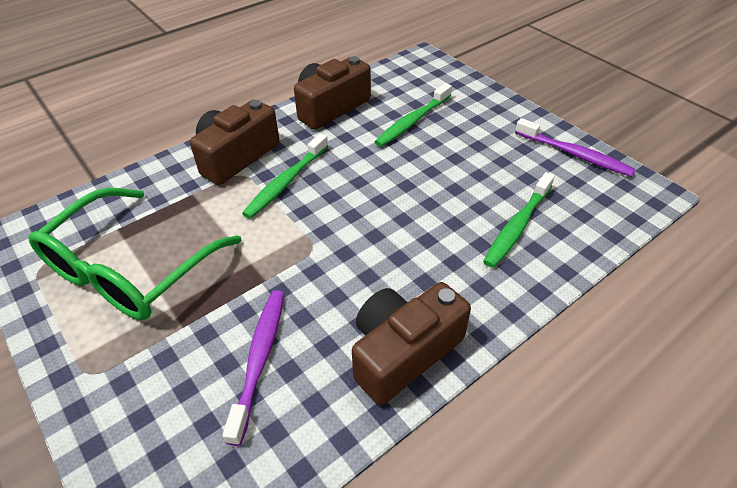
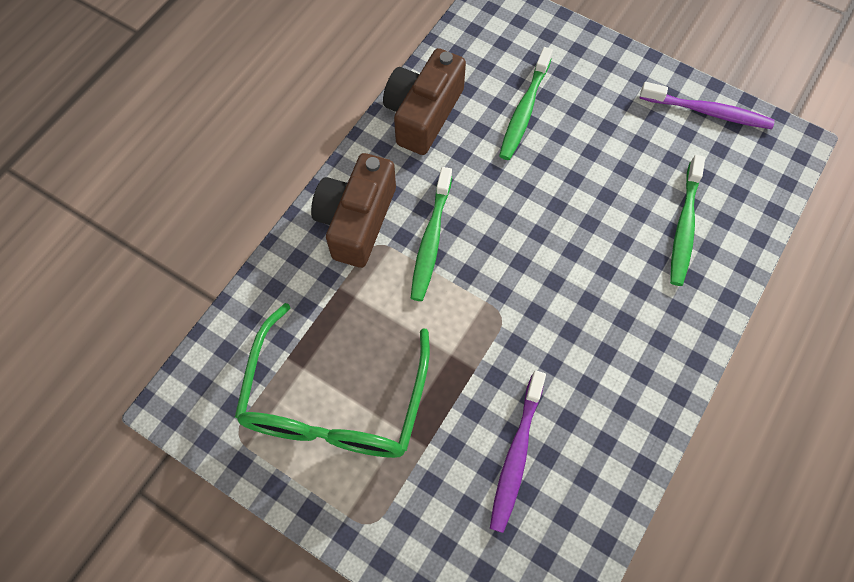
camera: 20 degrees left, 20 degrees up
(259, 359) = (516, 455): purple toothbrush -> purple toothbrush turned 150 degrees counterclockwise
(403, 352) = (637, 403): brown camera -> none

